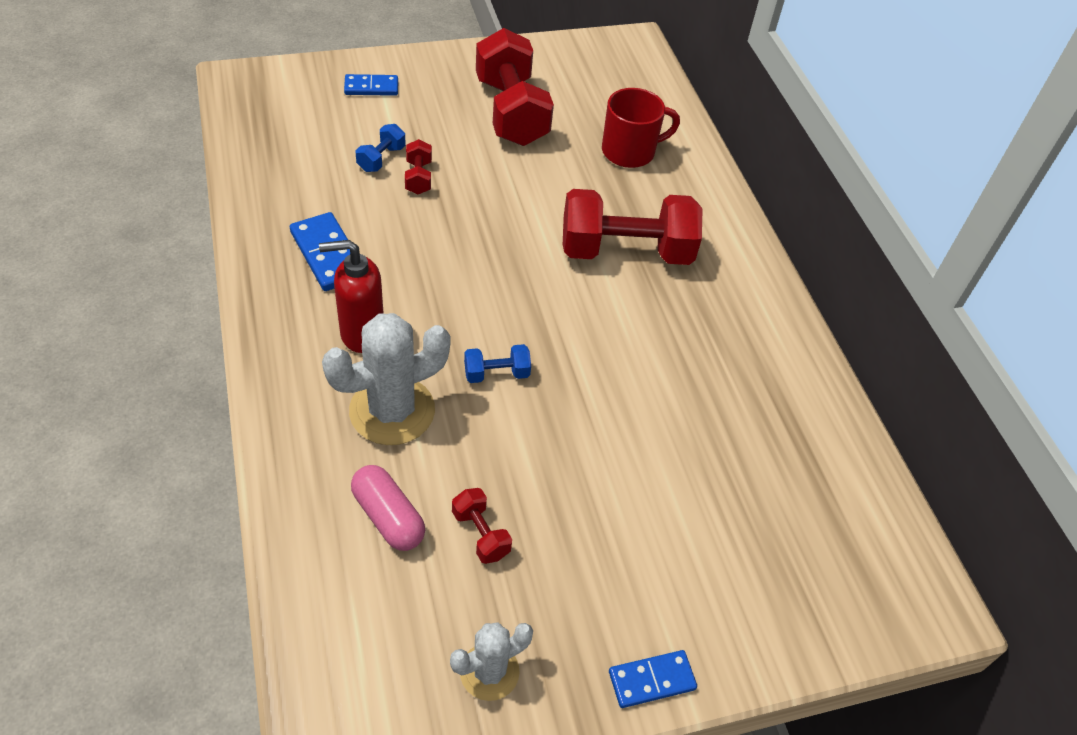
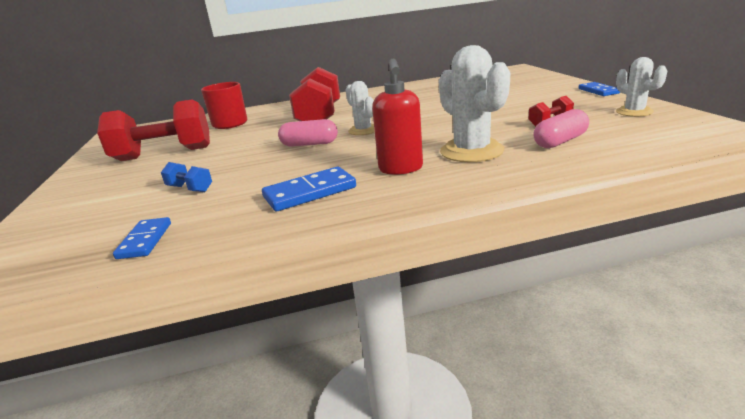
camera: 80 degrees left, 25 degrees down
(371, 87) = (78, 206): blue domino -> blue domino (145, 240)
(418, 177) = (223, 173): red dumbbell -> none
(492, 246) = (309, 144): none -> pink capsule
(496, 373) = (426, 131): blue dumbbell -> none
(531, 302) = (363, 130): none -> white cactus

